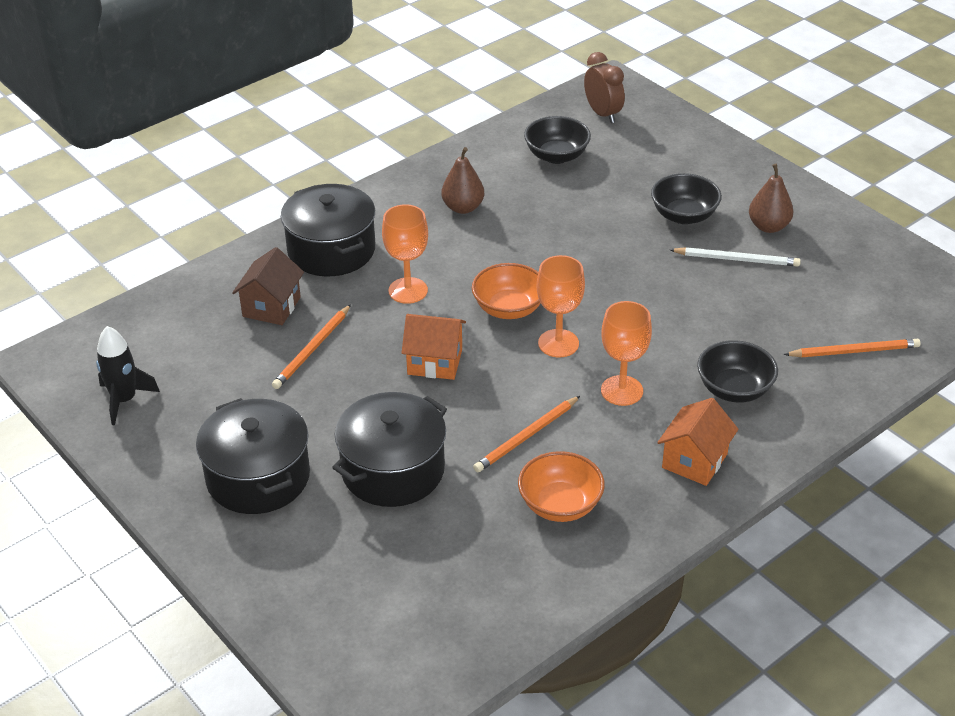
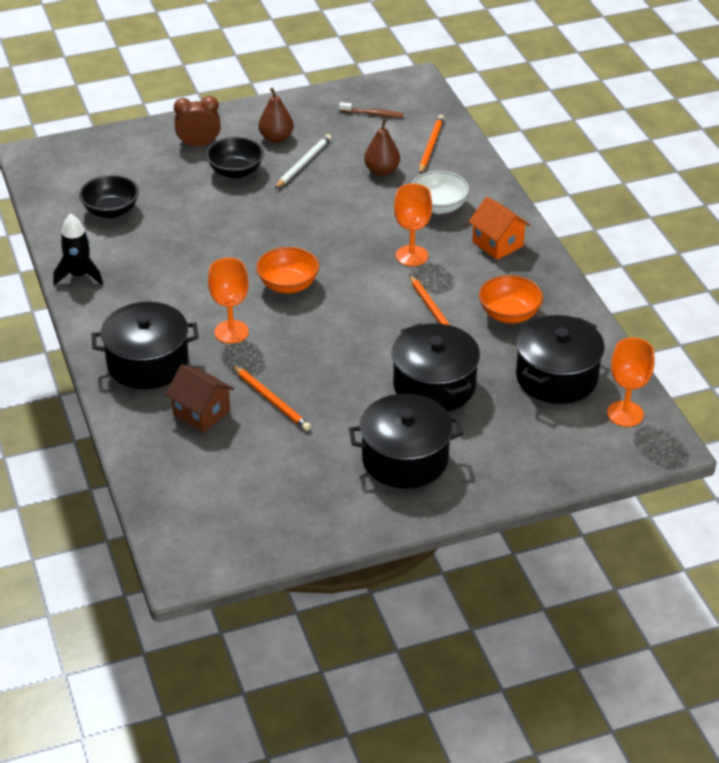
camera: 70 degrees left, 0 degrees up
(124, 400) = (269, 523): black rocket -> black rocket (79, 275)
(434, 362) = (327, 337): orange house -> none
(461, 579) = (556, 377): none -> black pot
(463, 207) = (143, 277): brown pear -> brown pear (382, 171)
(558, 343) = (343, 271): orange goblet -> orange goblet (625, 414)
(602, 114) = (72, 172): brown clock -> brown clock (199, 145)
(734, 389) = (439, 207): black bowl -> white bowl
(879, 286) = (372, 114): none -> brown toothbrush

